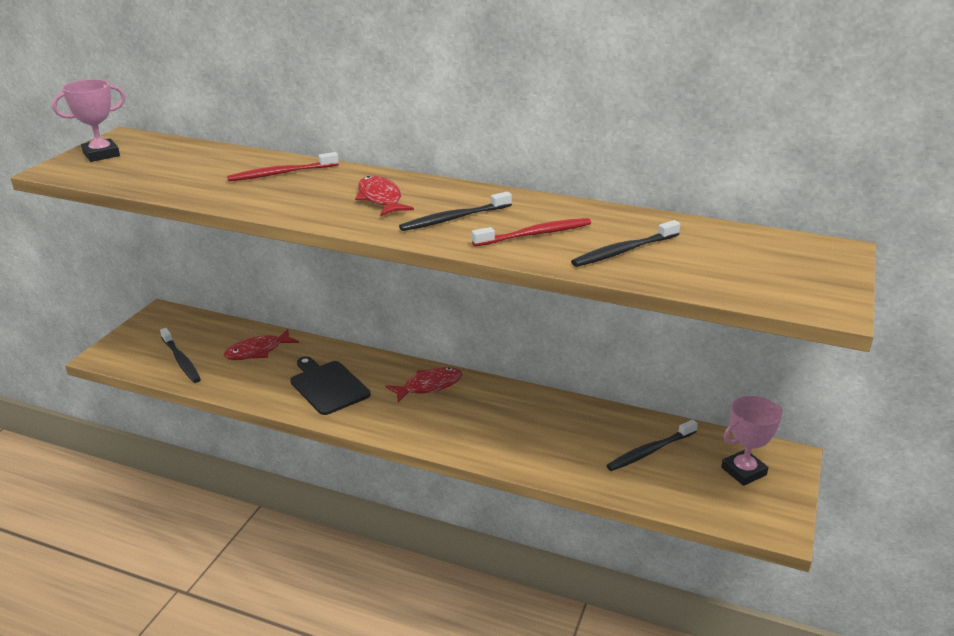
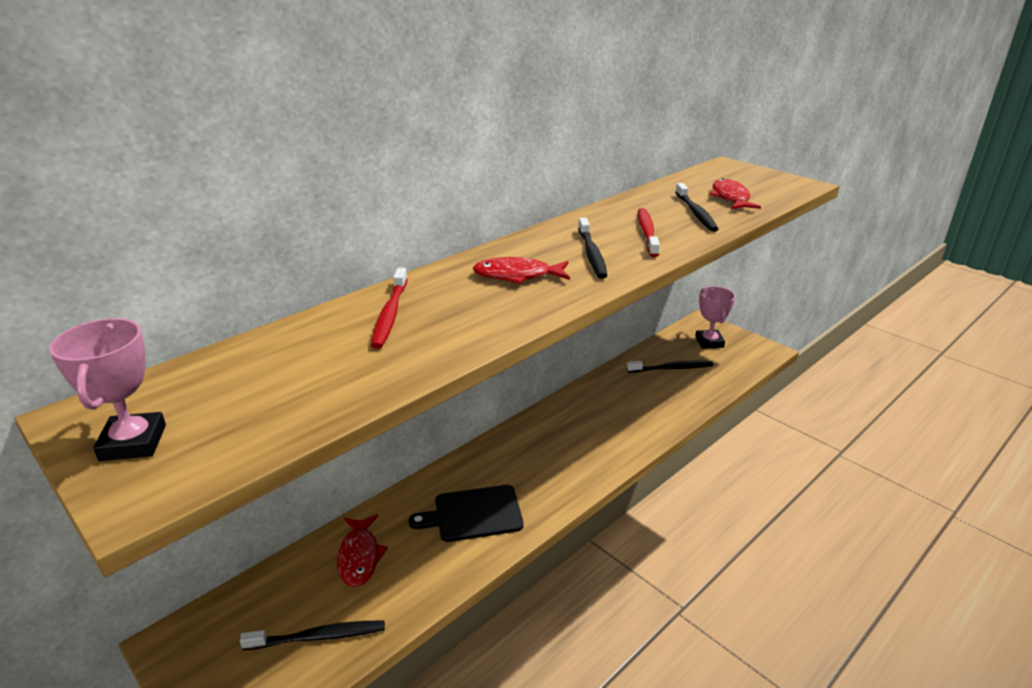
camera: 65 degrees left, 0 degrees up
(429, 386) = (521, 447): red fish -> red fish (730, 198)
(650, 451) = (671, 368): black toothbrush -> black toothbrush turned 90 degrees counterclockwise

